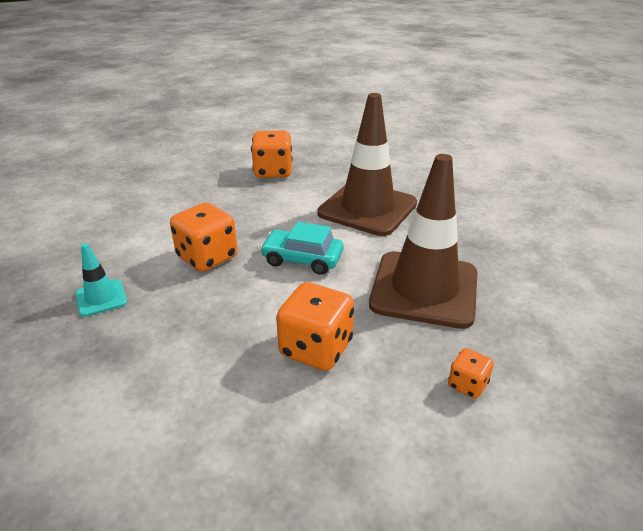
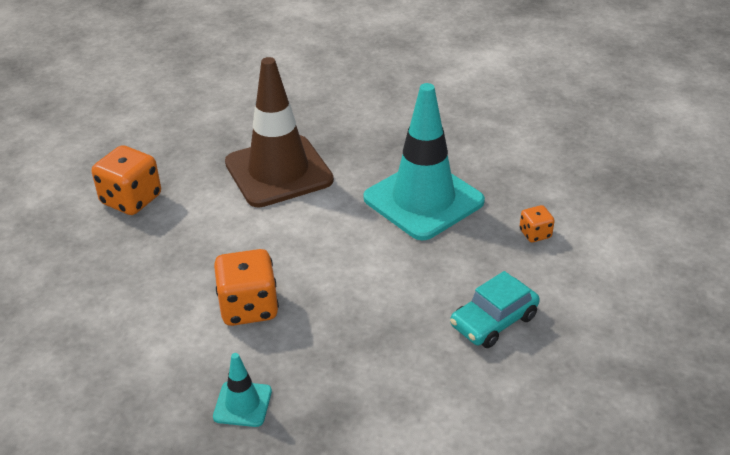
camera: 55 degrees left, 5 degrees up
(302, 259) = (316, 247): turquoise car -> turquoise car (493, 321)
(316, 348) = (438, 289): orange dice -> none
(424, 289) = (423, 200): brown traffic cone -> turquoise traffic cone

